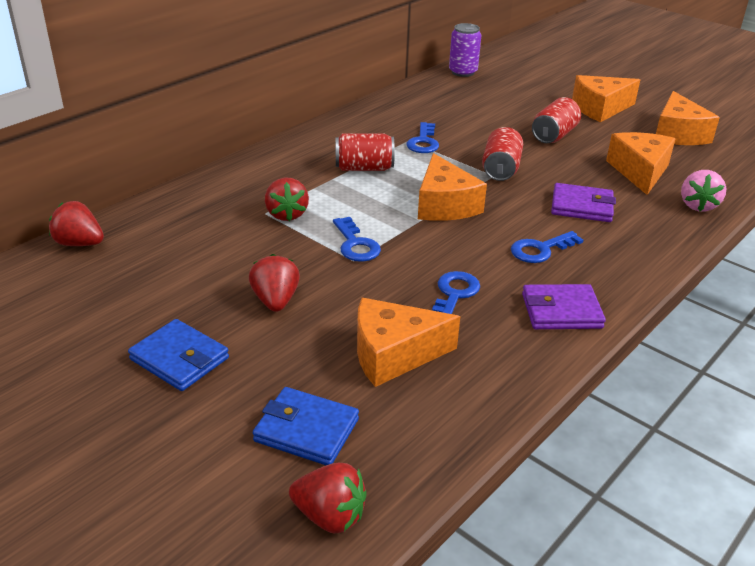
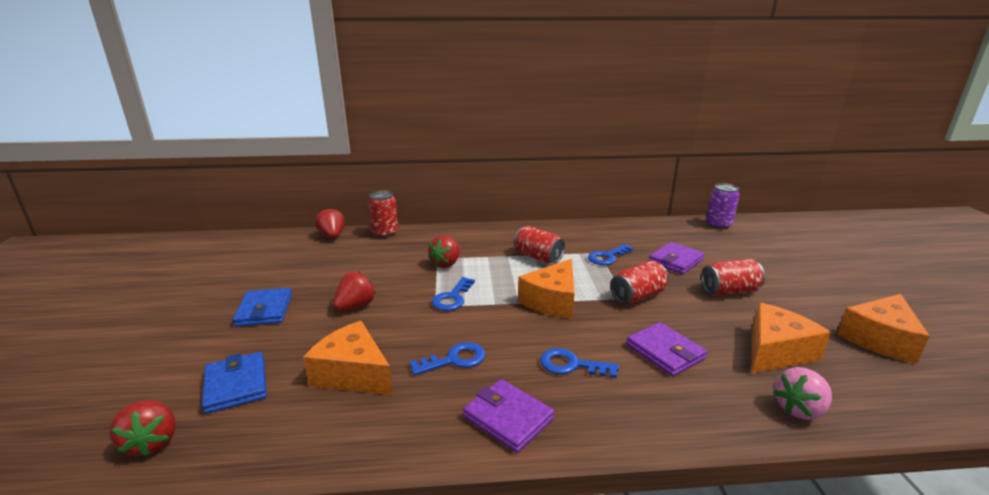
camera: 45 degrees right, 10 degrees down
(145, 211) = (385, 233): none -> red can
(481, 123) = (675, 261): none -> purple wallet
(600, 108) = (815, 288): orange cheese -> none

